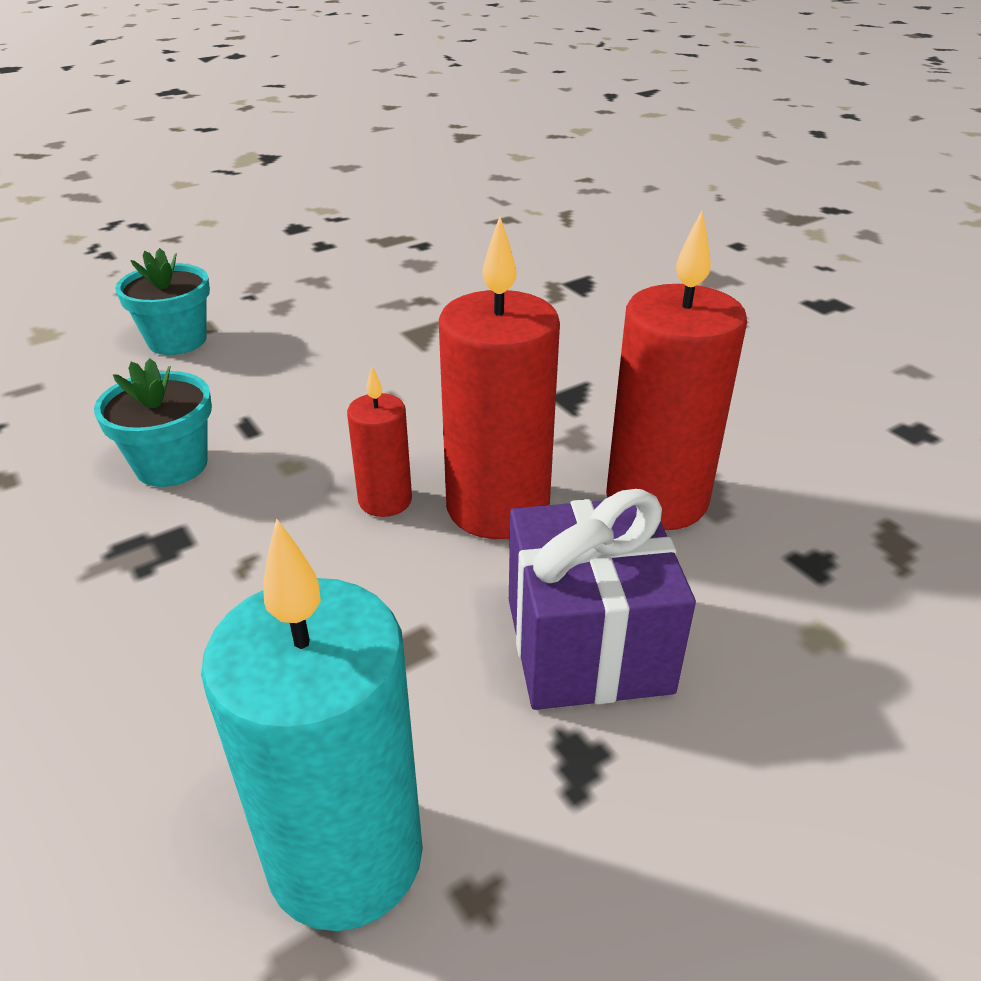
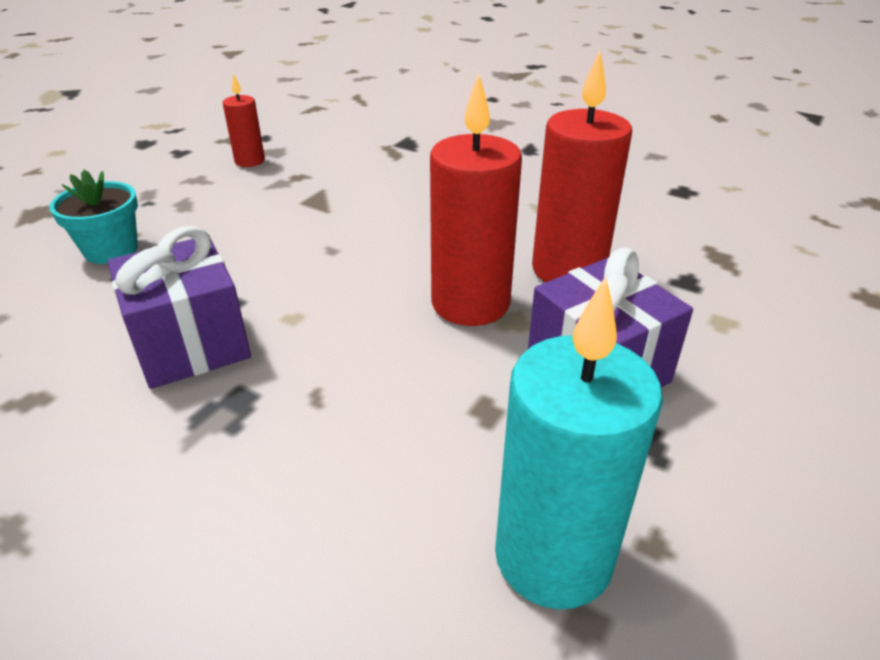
camera: 25 degrees left, 0 degrees up
(171, 465) = (190, 344): turquoise flower pot -> purple gift
(385, 500) = (387, 321): red candle -> red candle (250, 161)

